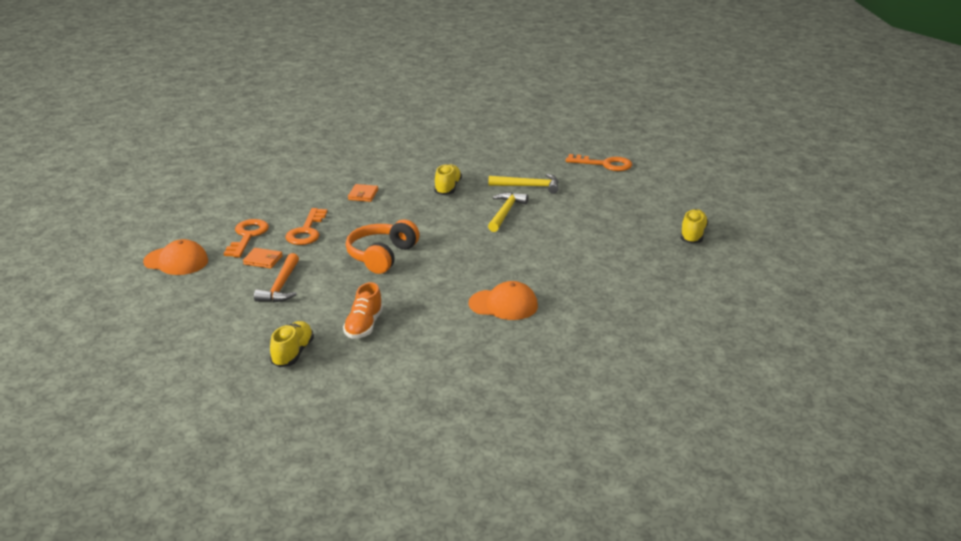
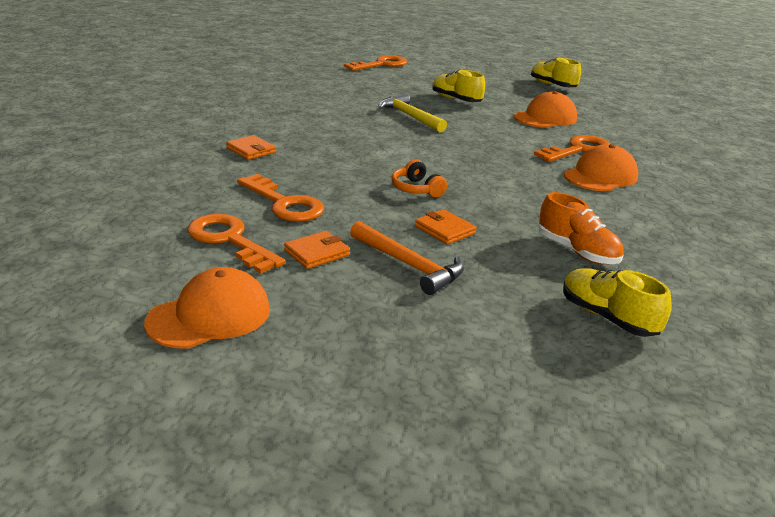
camera: 55 degrees left, 0 degrees up
(337, 282) = (445, 230): none -> orange wallet
(381, 256) = (416, 189): orange headphones -> orange headphones, size x0.54
(447, 188) = (314, 117): yellow shoe -> yellow shoe (456, 100)
(528, 186) = (373, 94): yellow hammer -> none
(544, 284) = (578, 150): none -> orange key
(597, 255) = (545, 118): none -> orange cap

